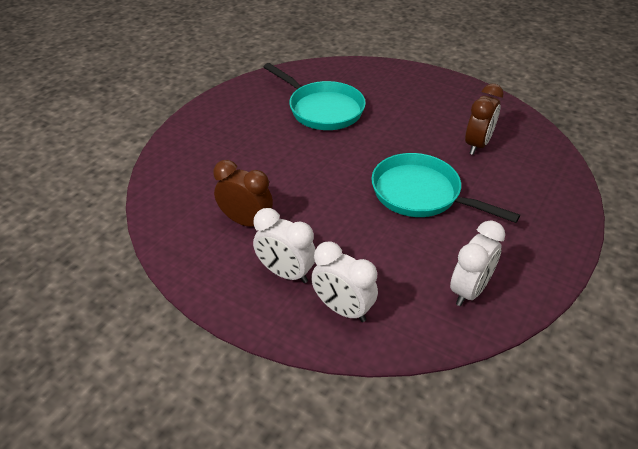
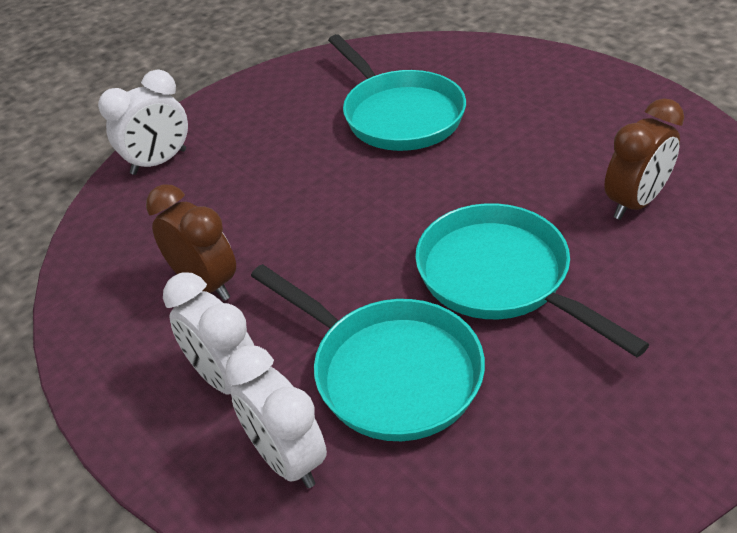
camera: 20 degrees right, 0 degrees up
(380, 253) = (389, 372): none -> turquoise pan
(469, 290) = (514, 466): white clock -> white clock (159, 162)

